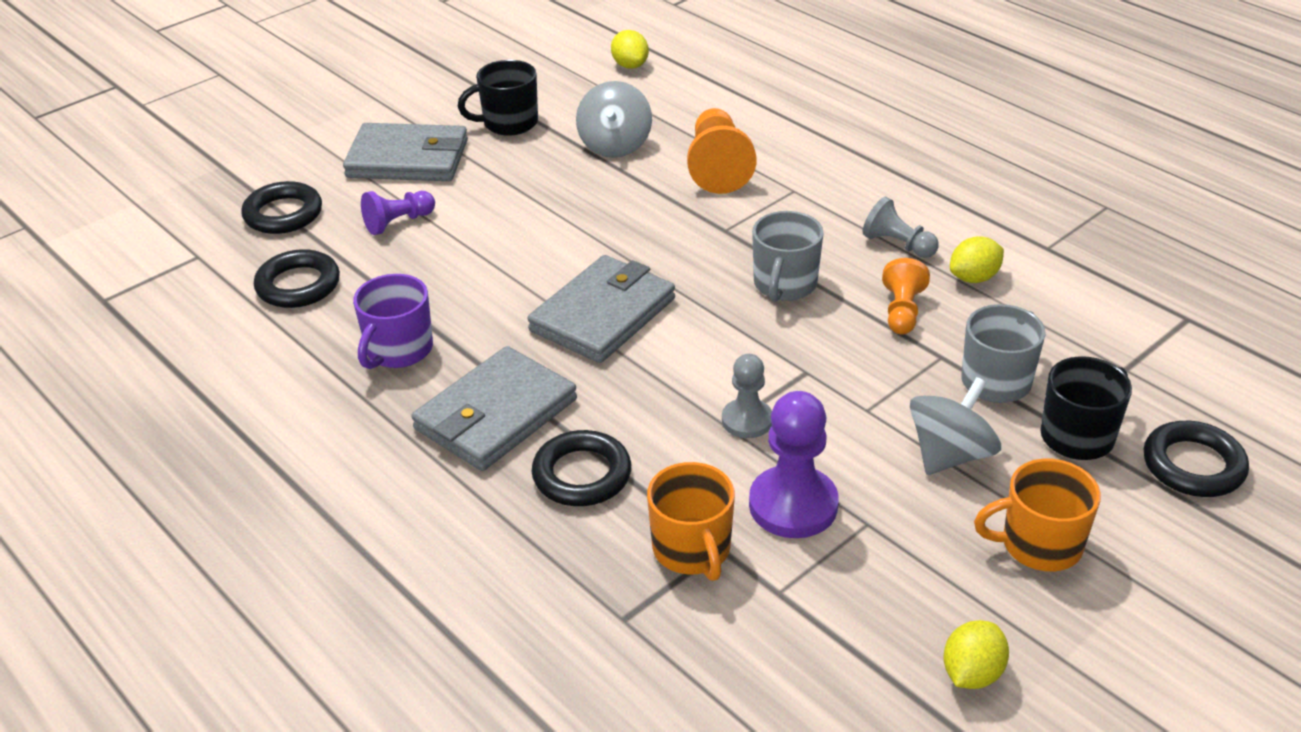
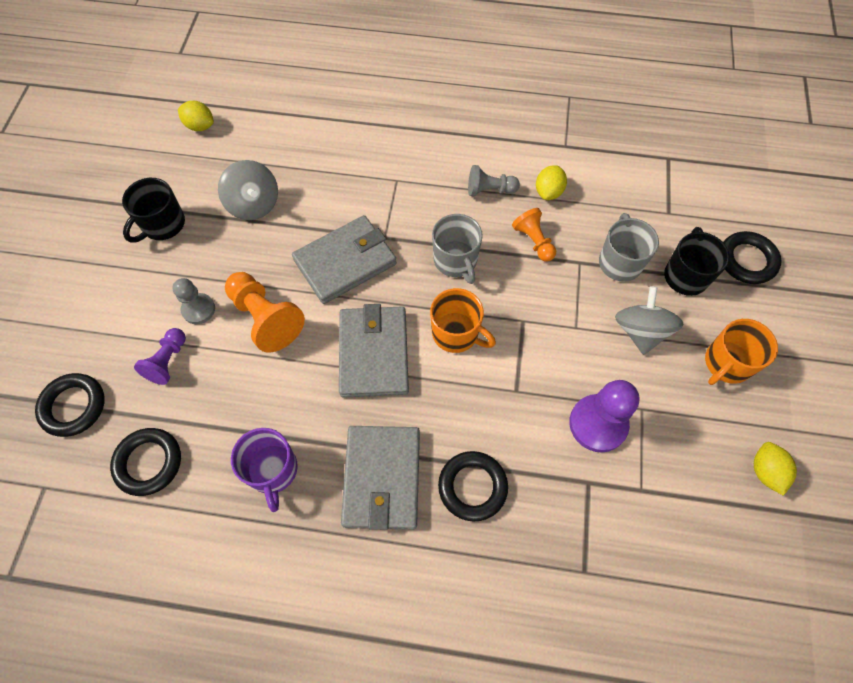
camera: 40 degrees left, 25 degrees up
(408, 159) = (120, 299): grey wallet -> grey wallet (345, 262)
(692, 550) = (576, 495): orange mug -> orange mug (456, 333)
(718, 167) = (336, 187): orange pawn -> orange pawn (265, 318)
(747, 420) = (524, 379): grey pawn -> grey pawn (198, 309)

